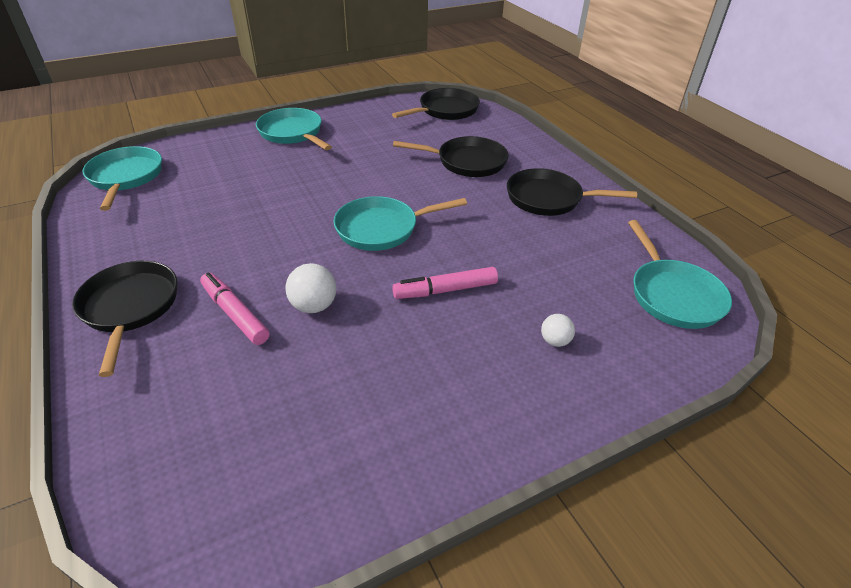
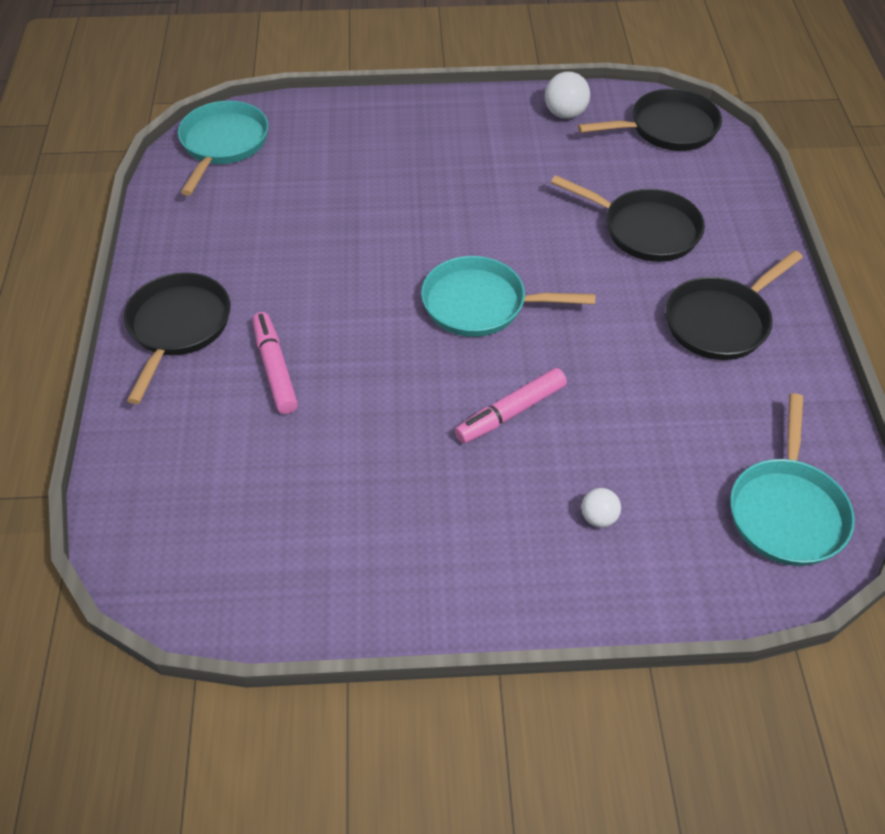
camera: 25 degrees right, 10 degrees up
(293, 133) = (440, 121): turquoise pan -> none
(314, 306) = (358, 385): white ball -> white ball (565, 114)
(445, 290) = (511, 412): pink marker -> pink marker turned 45 degrees counterclockwise
(549, 199) = (721, 321): black pan -> black pan turned 75 degrees counterclockwise

